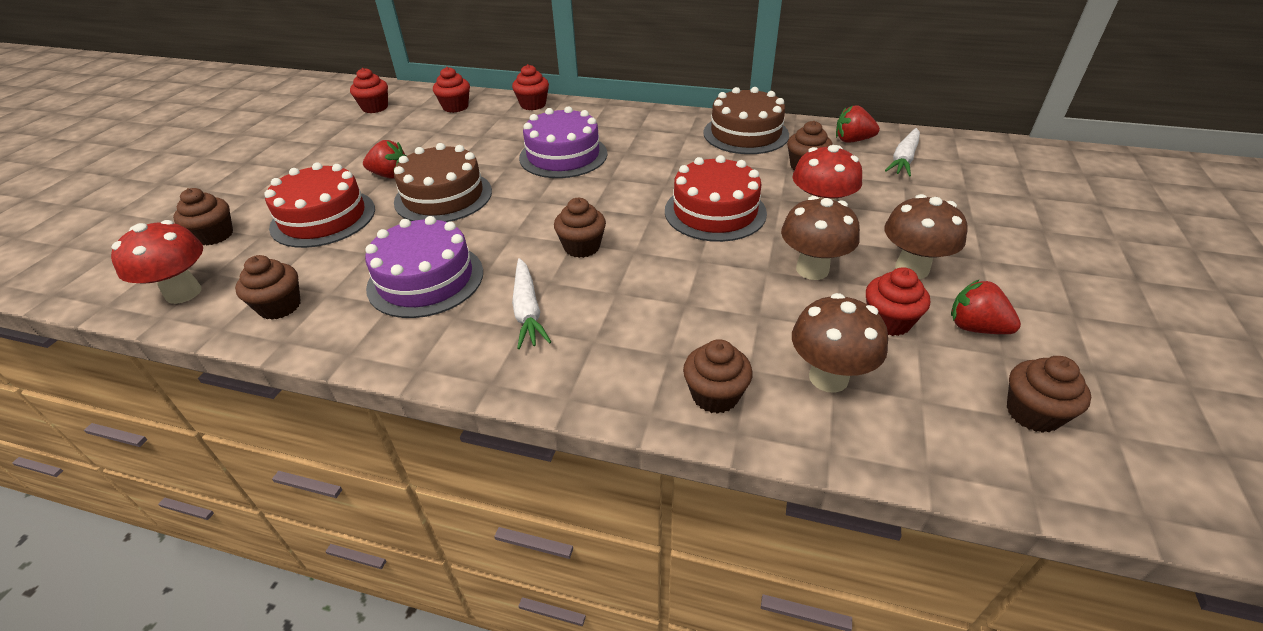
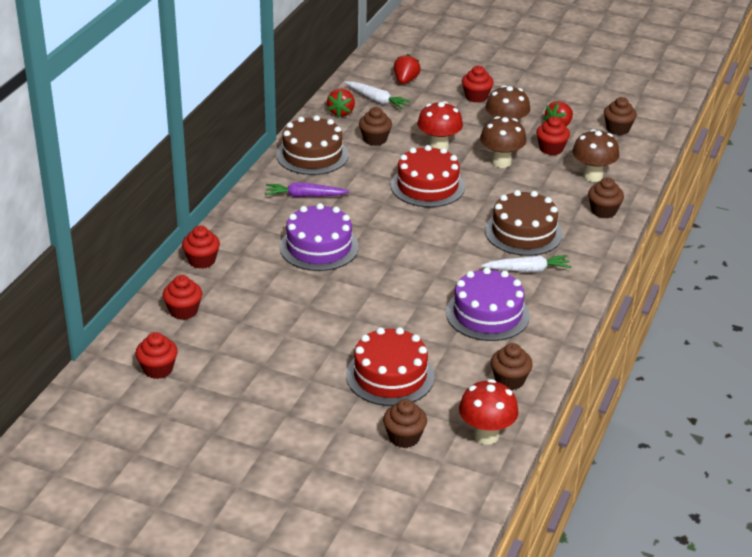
camera: 85 degrees left, 5 degrees down
(390, 175) = (324, 344): red strawberry -> red strawberry (405, 80)
(443, 196) = (371, 311): brown cake -> brown cake (523, 232)
(582, 247) = (460, 245): brown cupcake -> none
(659, 138) = (305, 196): none -> purple carrot
(990, 234) = (476, 97): none -> red cupcake

